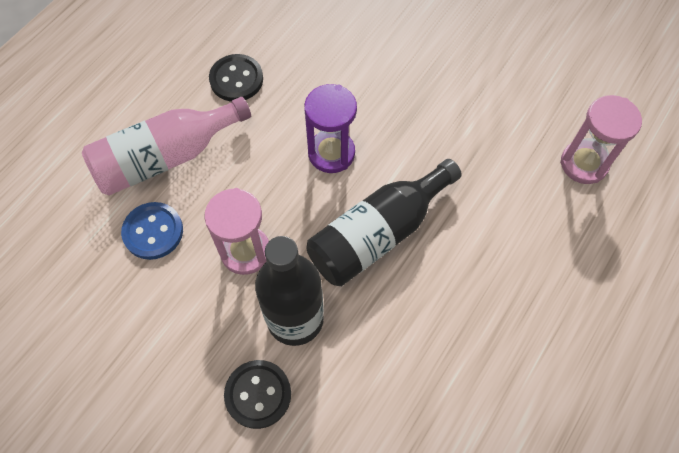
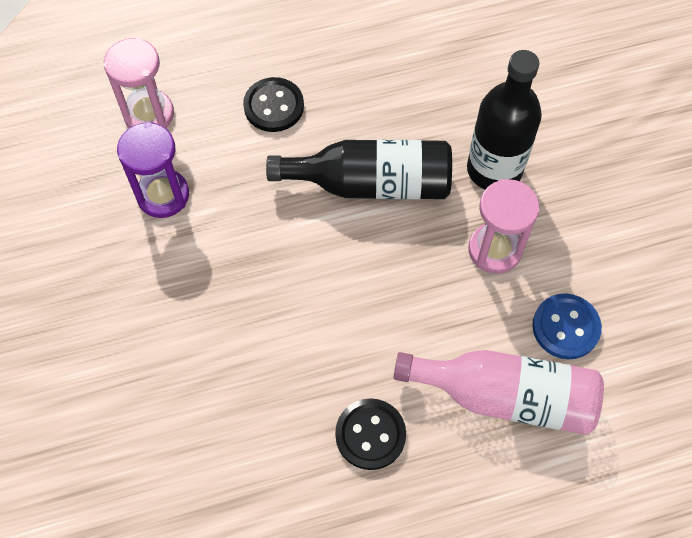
camera: 140 degrees left, 0 degrees up
(258, 394) = (563, 139): black button -> black button (274, 106)
(331, 153) = (346, 281): purple hourglass -> purple hourglass (163, 195)

